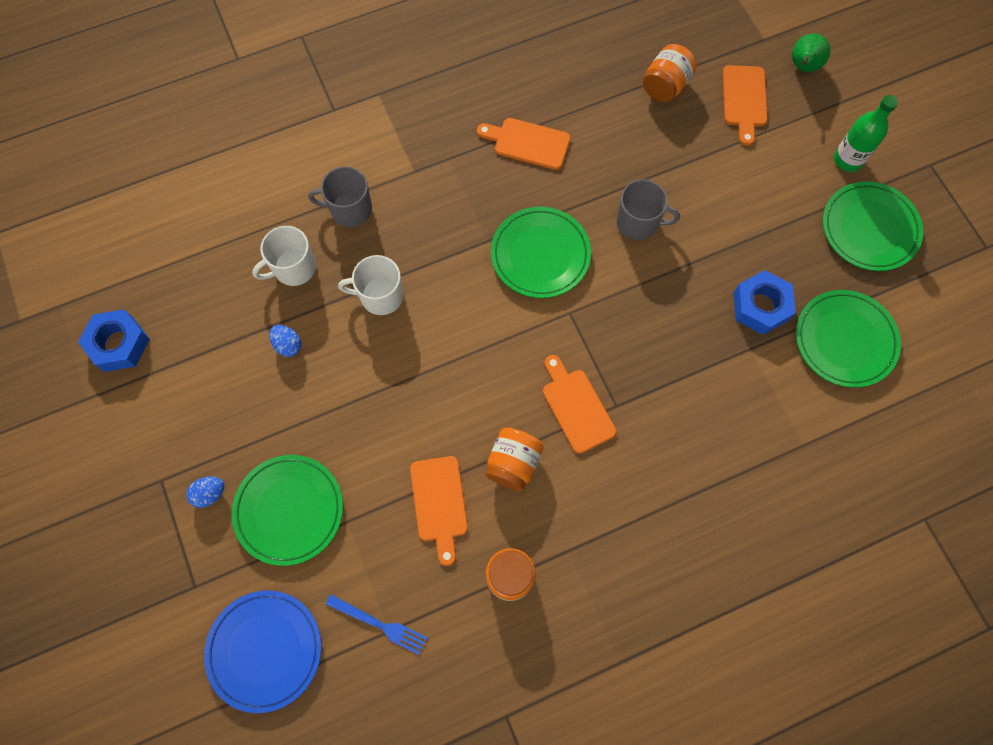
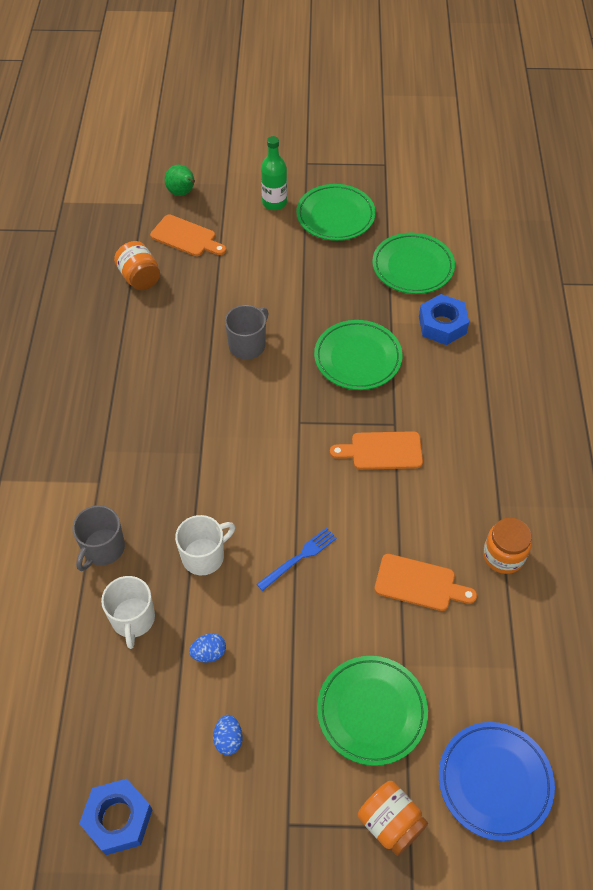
camera: 65 degrees left, 15 degrees down
(210, 494) = (323, 780): blue egg -> blue egg (228, 739)
(379, 624) = (507, 673): blue fork -> blue fork (299, 558)
(380, 296) = (204, 556): white mug -> white mug turned 150 degrees counterclockwise
(513, 464) = (409, 515): orange jar -> orange jar (390, 823)
(528, 143) = (128, 388): orange cutting board -> none
(540, 255) = (236, 421): green plate -> green plate (357, 358)
(760, 306) = (361, 302): blue nut -> blue nut (442, 325)

